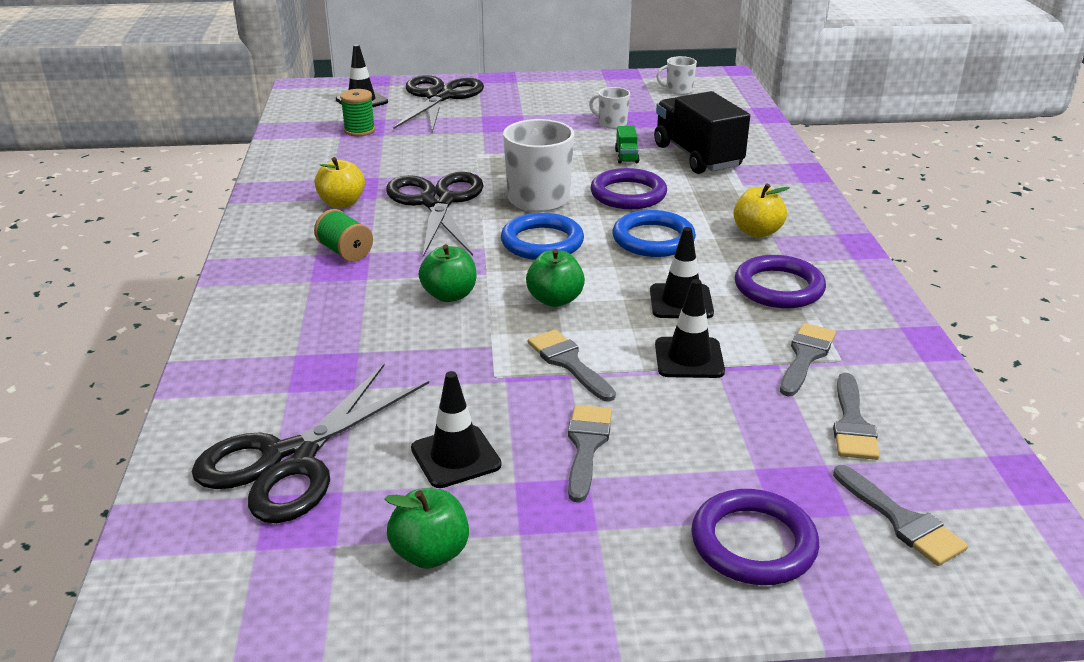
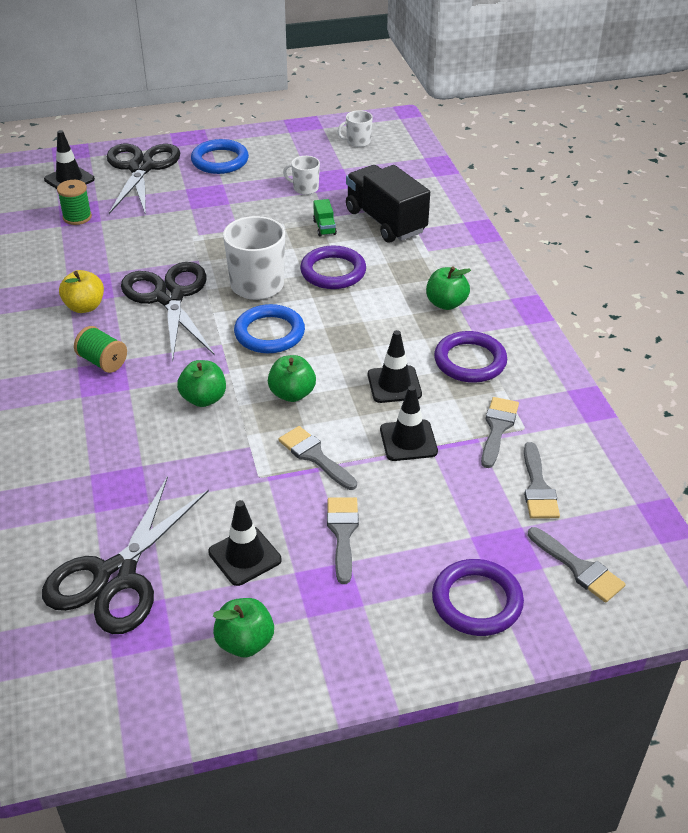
camera: 10 degrees left, 10 degrees up
(653, 239) = (362, 320): blue ring -> blue ring (220, 160)
(757, 232) = (446, 303): yellow apple -> green apple

